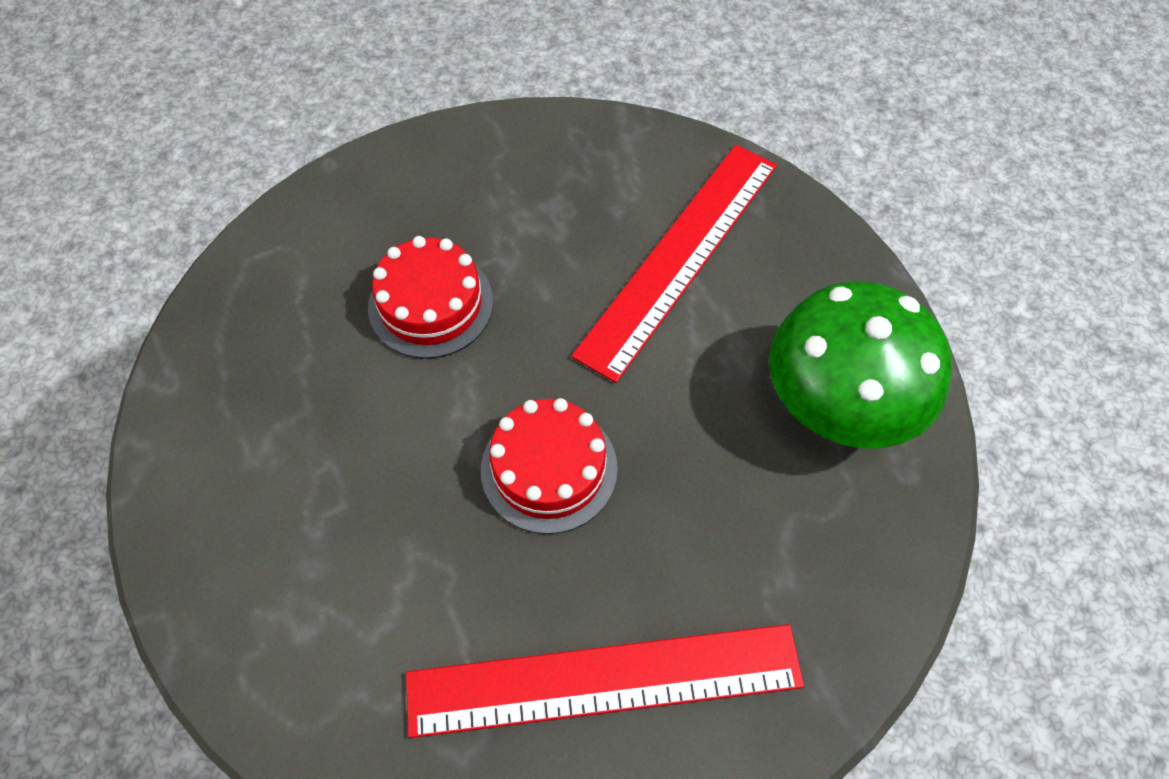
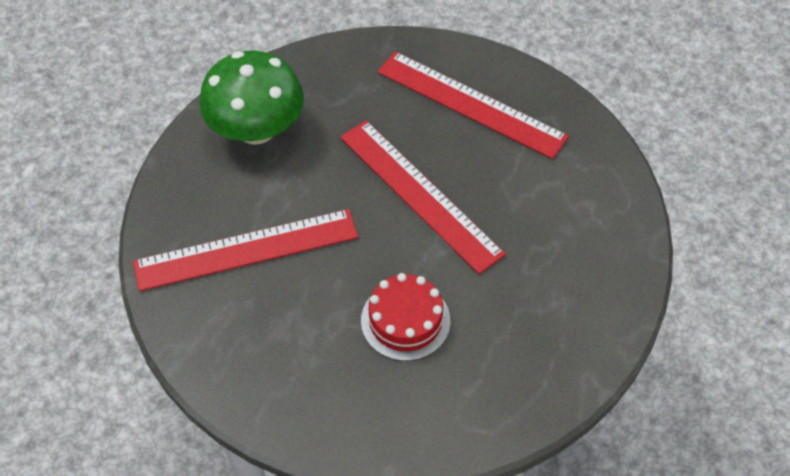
camera: 140 degrees left, 5 degrees down
(549, 469) = (419, 194): red cake -> red ruler

